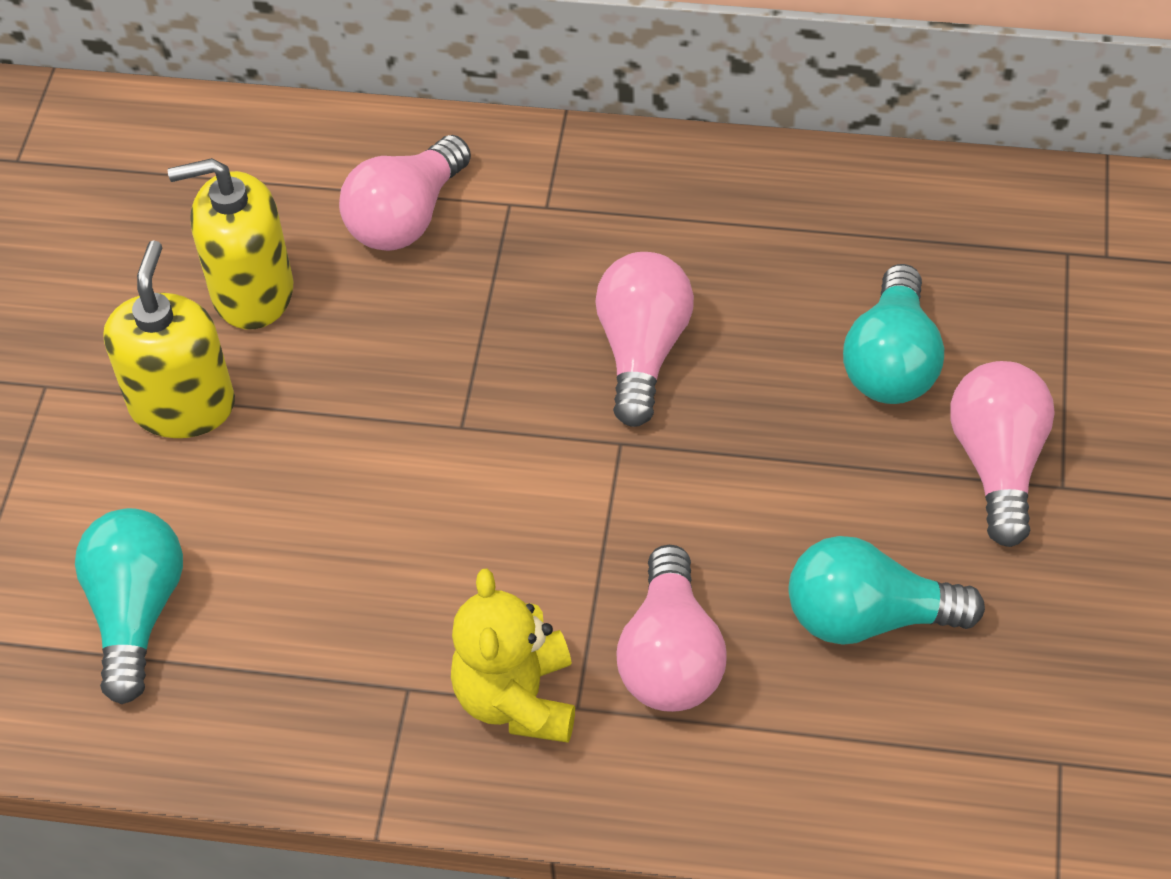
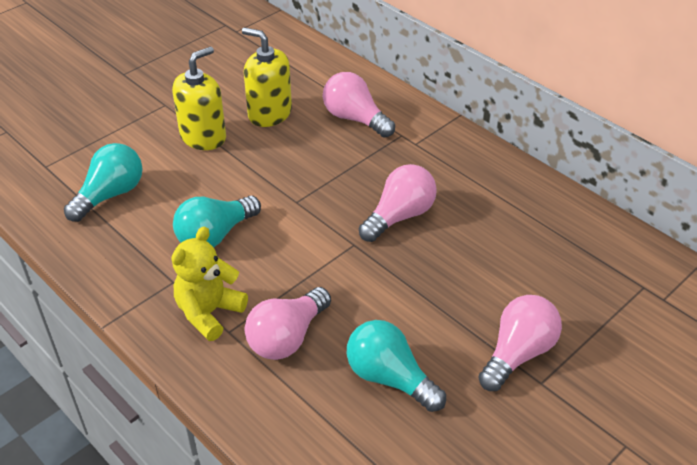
camera: 35 degrees right, 10 degrees down
(406, 217) = (355, 119): pink light bulb -> pink light bulb turned 60 degrees clockwise
(891, 362) = (508, 282): turquoise light bulb -> turquoise light bulb (215, 235)

